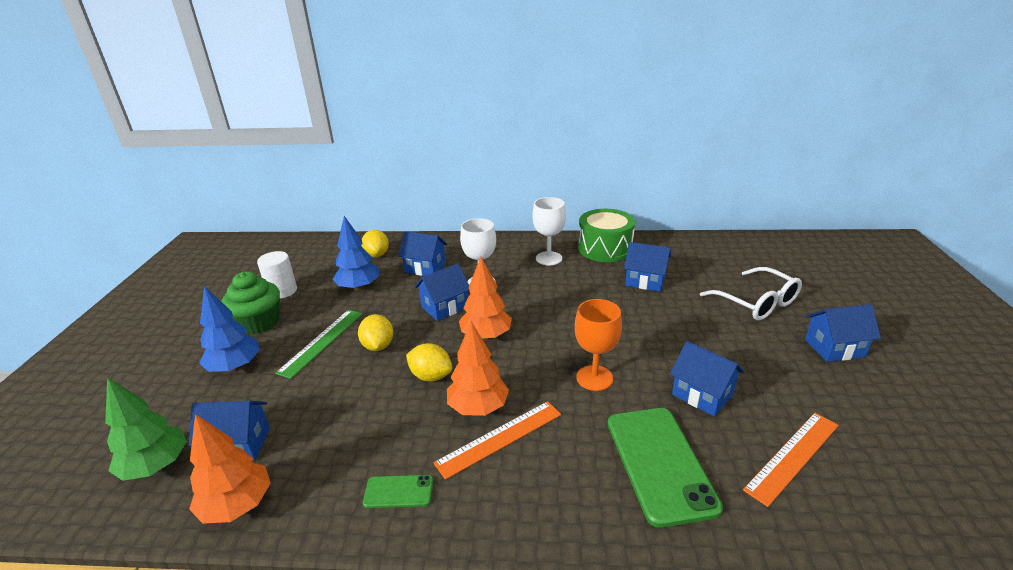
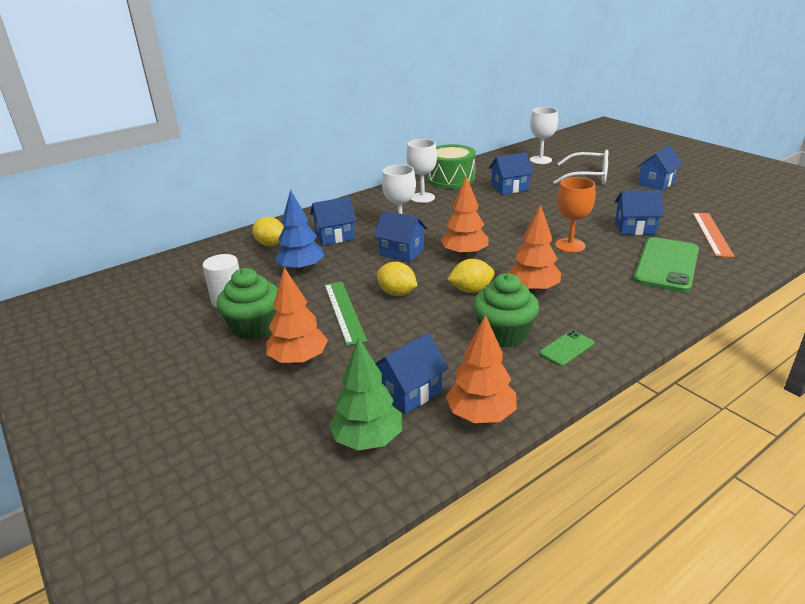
camera: 40 degrees left, 0 degrees up
(235, 367) = (299, 359): blue tree -> orange tree
(379, 439) = (504, 334): none -> green cupcake
(444, 307) = (401, 252): blue house -> blue house turned 75 degrees counterclockwise
(500, 438) = (573, 296): orange ruler -> none
(659, 463) = (667, 265): green phone -> green phone turned 75 degrees clockwise
(734, 260) = (540, 160): none -> white goblet

